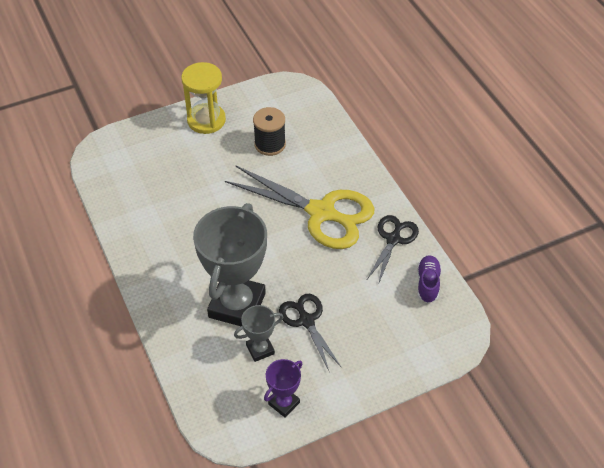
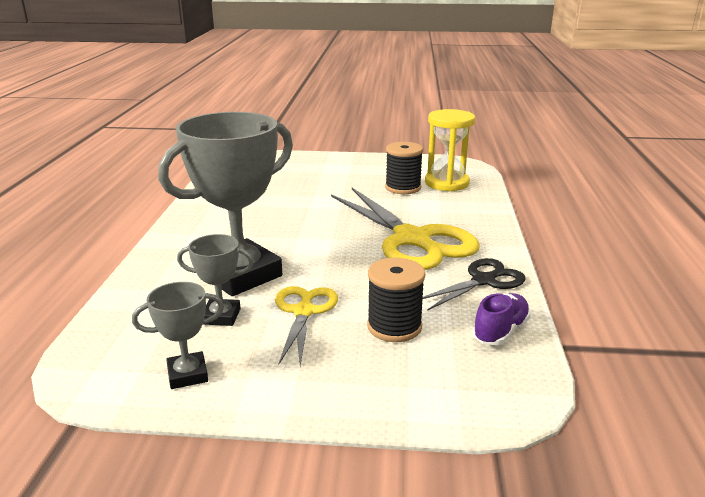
camera: 30 degrees right, 25 degrees down
(206, 120) = (356, 164): yellow hourglass -> yellow hourglass (446, 183)
(284, 403) = (187, 375): purple trophy -> grey trophy
(306, 320) = (304, 311): black scissors -> yellow scissors
(368, 308) = (394, 327): none -> black spool

